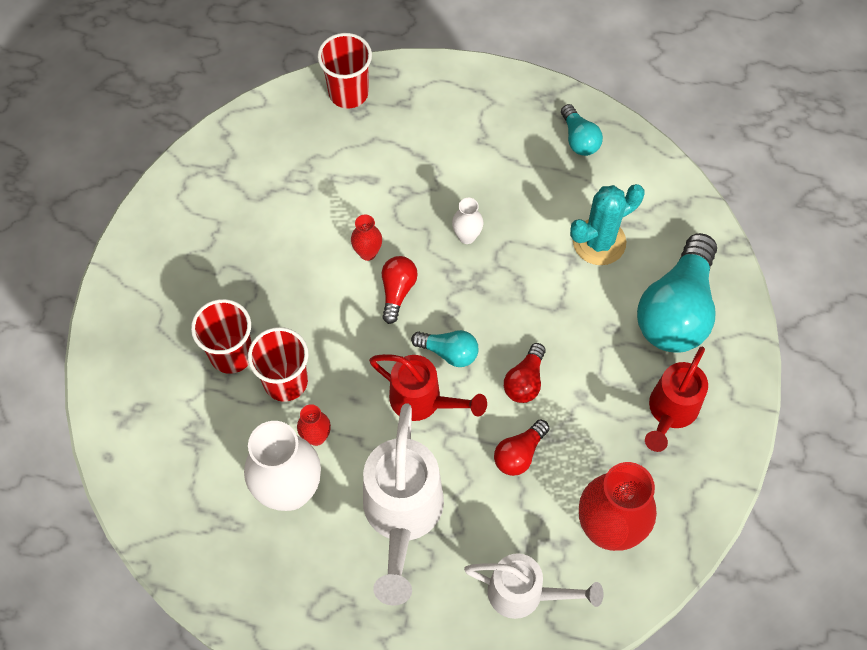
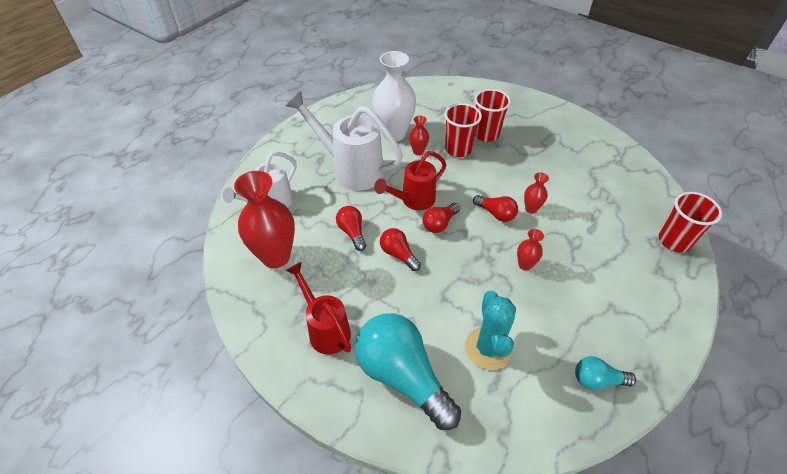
camera: 115 degrees right, 15 degrees down
(449, 352) = (440, 223): turquoise light bulb -> red light bulb
(467, 236) = (525, 265): white vase -> red vase

